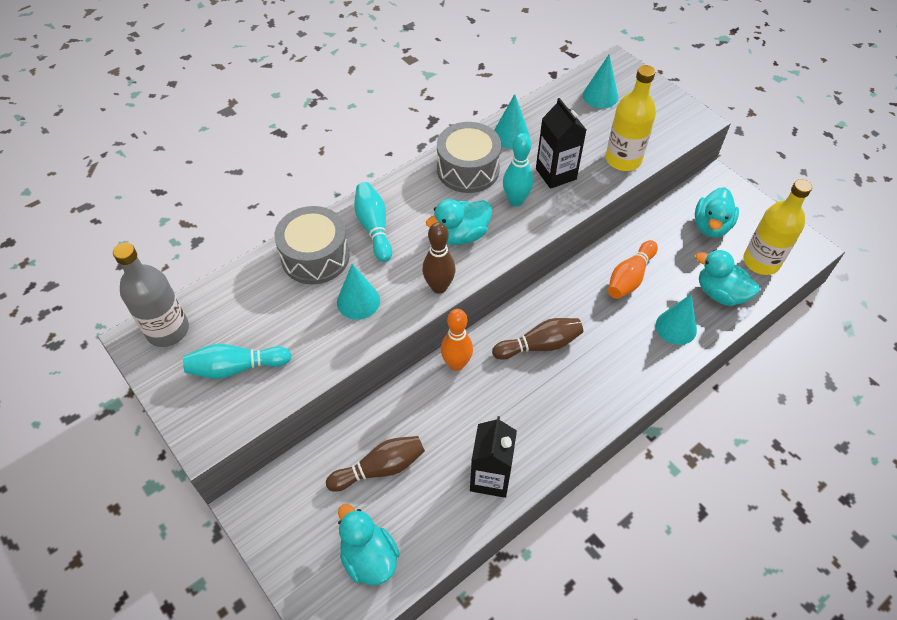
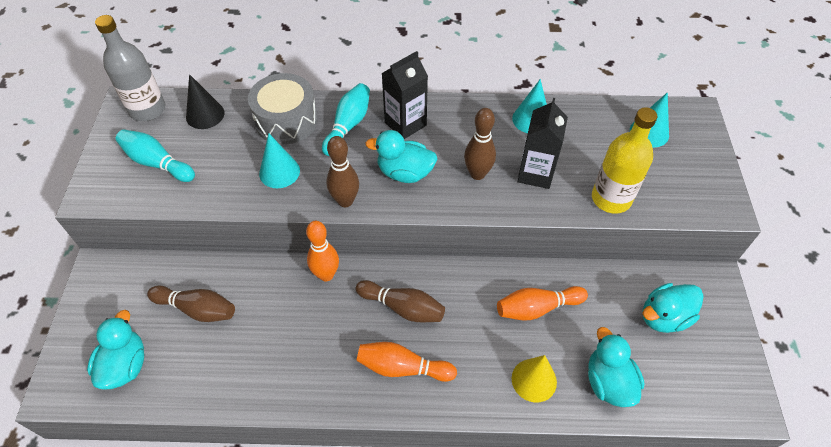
camera: 40 degrees right, 0 degrees up
(232, 299) = (205, 115): none -> black cone
(468, 169) = (466, 125): grey drum -> none
(490, 477) = (259, 378): black carton -> black carton (405, 124)
(516, 201) = (477, 174): turquoise bowling pin -> brown bowling pin
(584, 386) = (402, 367): none -> orange bowling pin
(676, 327) = (534, 380): turquoise cone -> yellow cone
(761, 262) = (682, 384): yellow bottle -> none

